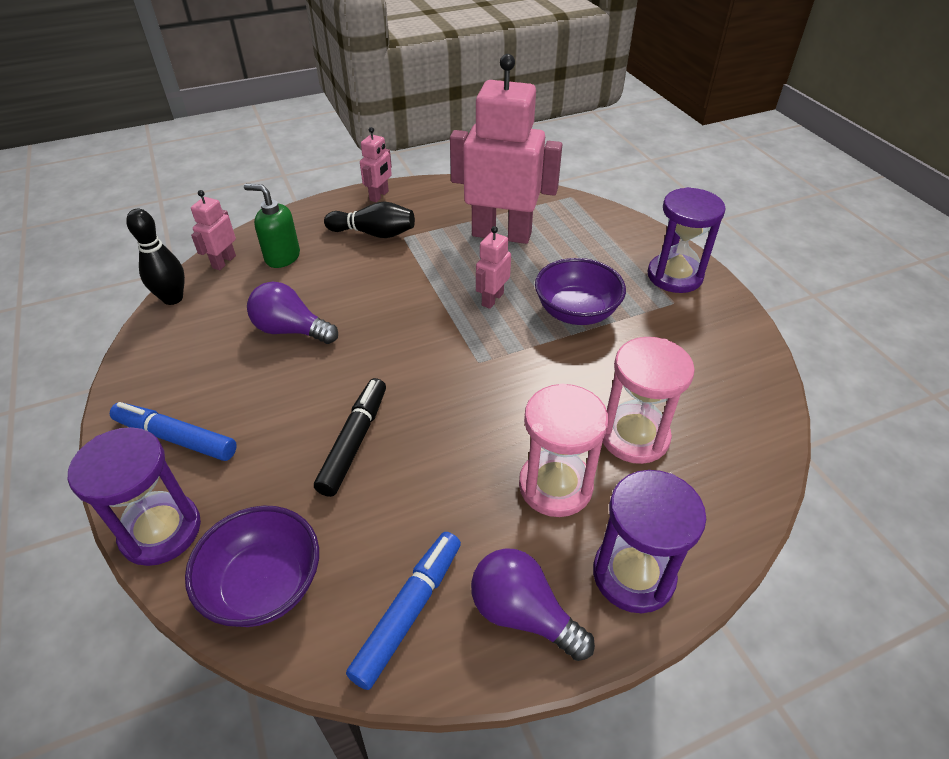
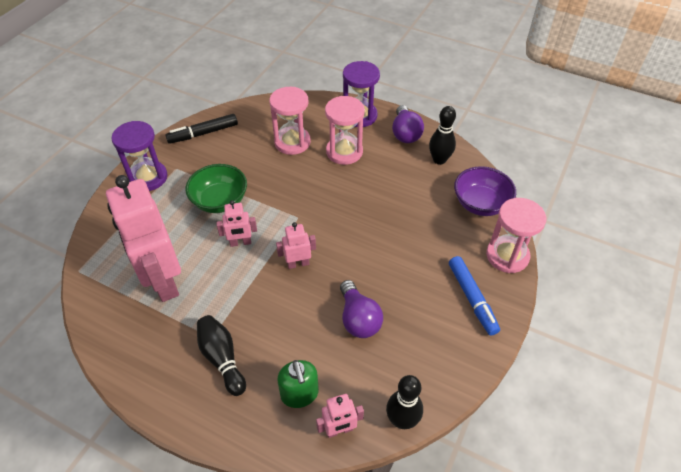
camera: 130 degrees left, 5 degrees up
(161, 531) = (507, 256): purple hourglass -> pink hourglass
(354, 441) = (395, 228): black marker -> black marker (203, 133)
(379, 196) = (164, 400): pink robot -> pink robot (298, 263)
(408, 611) = (439, 160): blue marker -> black bowling pin
(576, 312) = (220, 201): purple bowl -> green bowl

